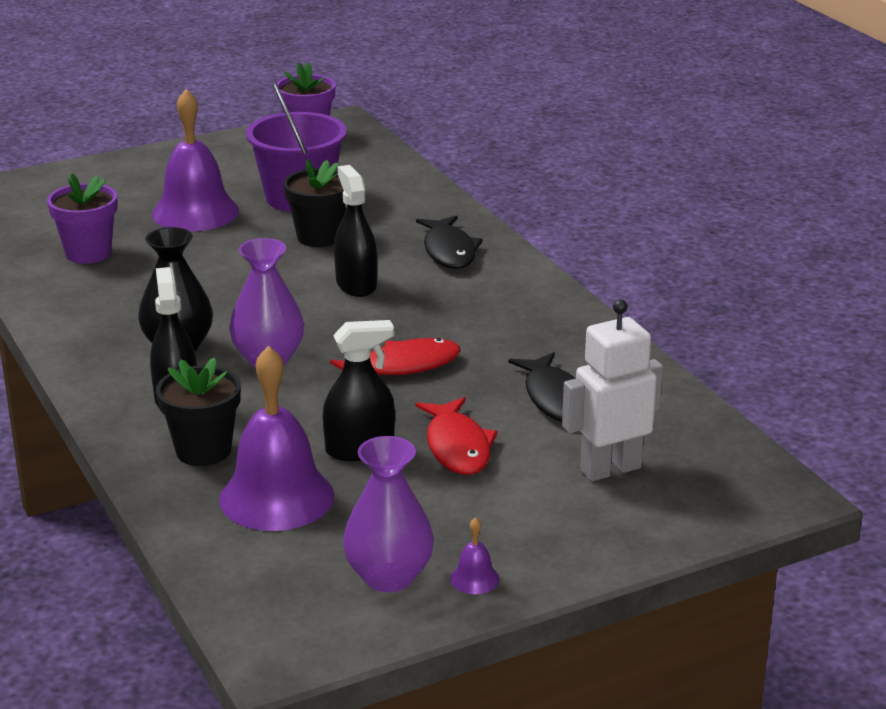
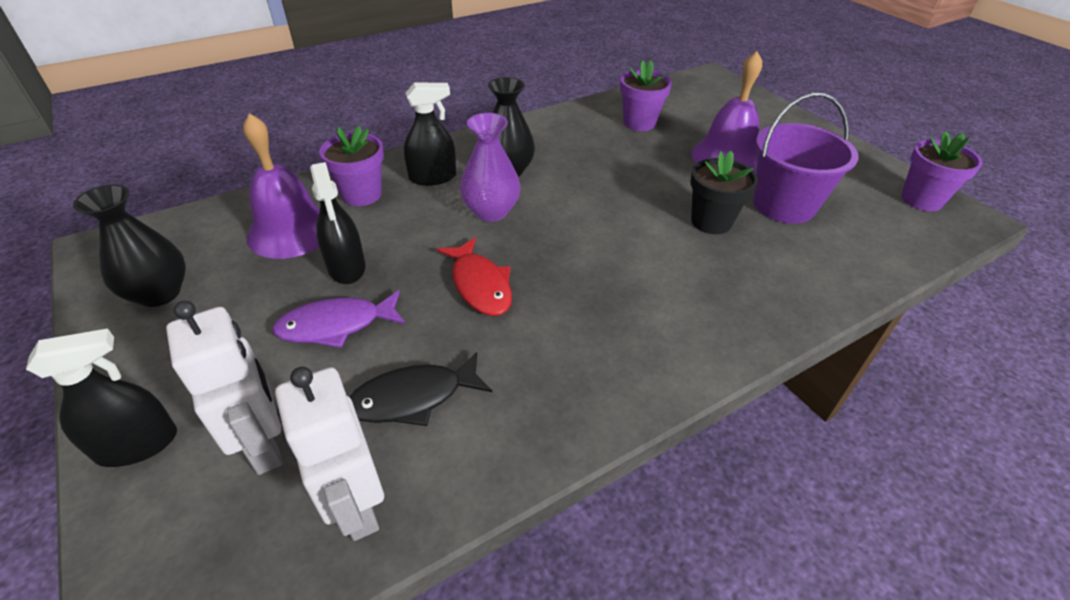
camera: 85 degrees right, 15 degrees up
(203, 451) = (362, 194): black flower pot -> purple flower pot
(356, 284) = (627, 248): black spray bottle -> black spray bottle (137, 444)
(389, 577) = (159, 293): purple vase -> black vase
(449, 251) = (717, 306): black fish -> none
(457, 447) = (336, 325): red fish -> purple fish
(474, 579) = (129, 343): purple bell -> none
(667, 419) = (356, 507): none -> white robot

